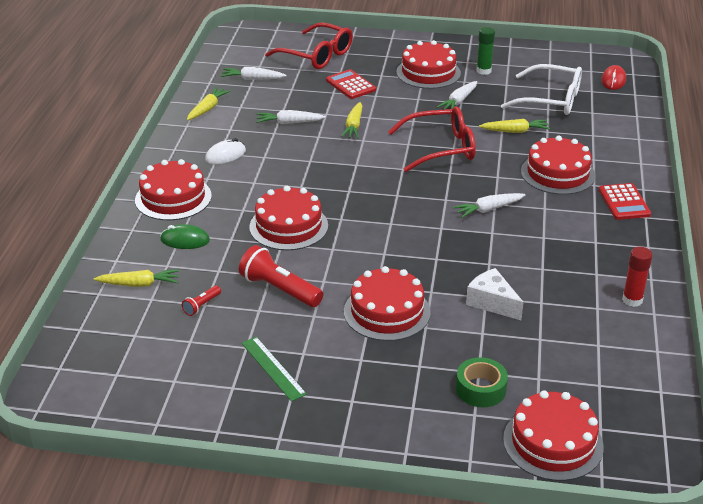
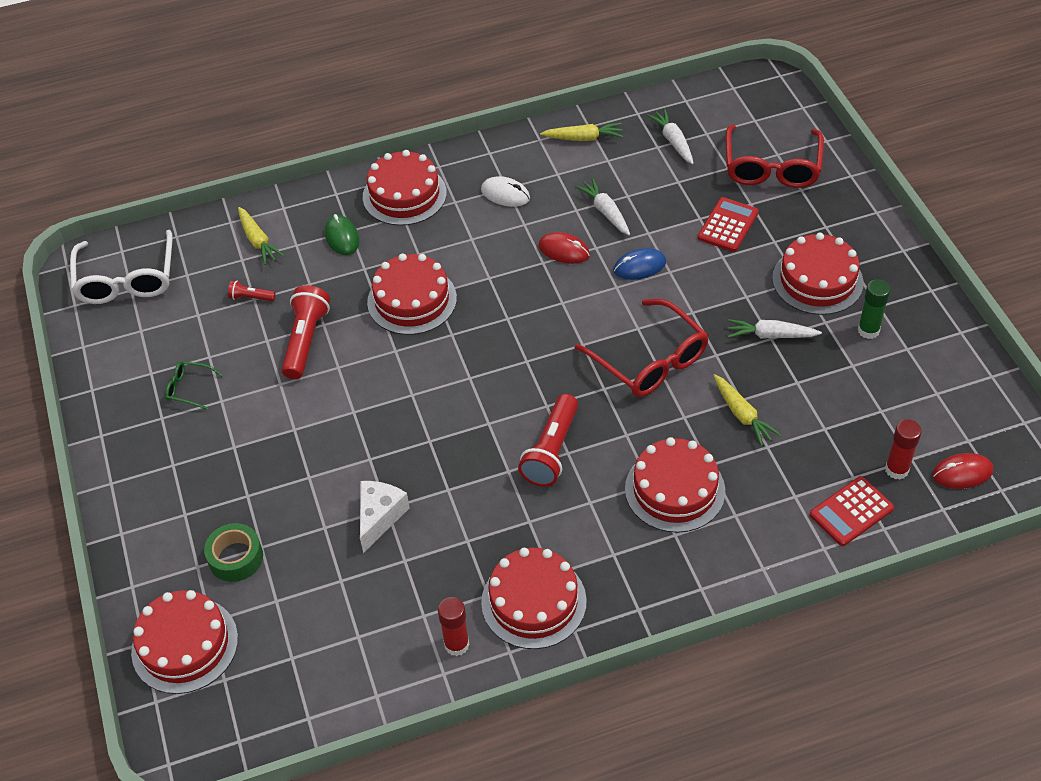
camera: 65 degrees right, 15 degrees up
(273, 368) = (189, 388): green ruler -> green glasses
(308, 149) = (564, 250): none -> red mouse
(353, 126) = (639, 266): yellow carrot -> blue mouse
(387, 312) = (316, 436): red cake -> red cake (533, 601)
(488, 209) = (552, 451): white carrot -> red flashlight
(550, 100) = (850, 423): white glasses -> white glasses (126, 279)
(596, 98) = (896, 470): none -> red glue stick
(624, 202) = (656, 577): red calculator -> red calculator (851, 511)

